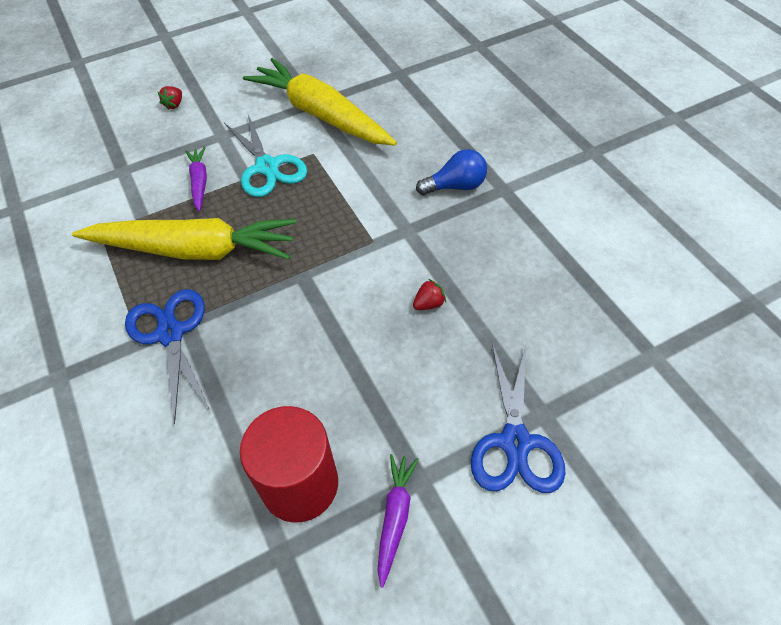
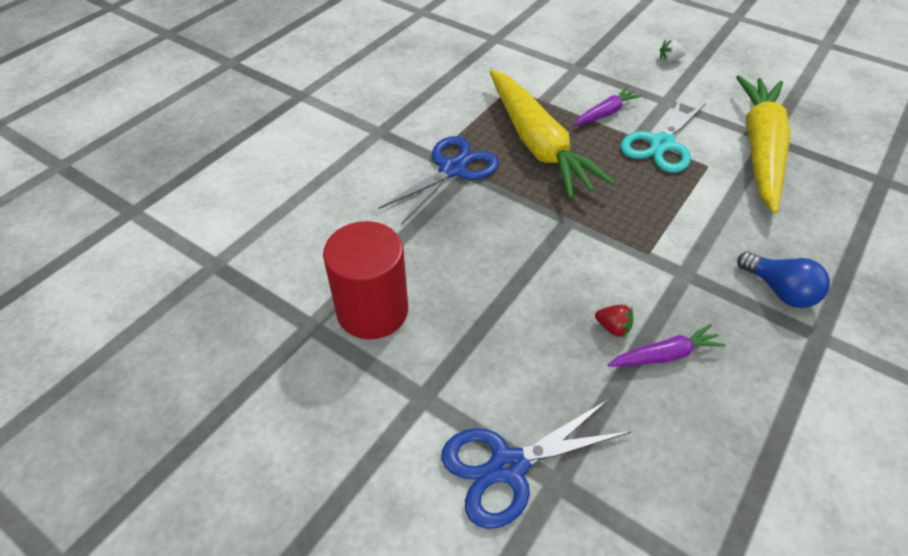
camera: 60 degrees right, 5 degrees down
(174, 105) = (669, 60): red strawberry -> white strawberry
(395, 517) = (378, 392): purple carrot -> purple carrot (665, 355)

